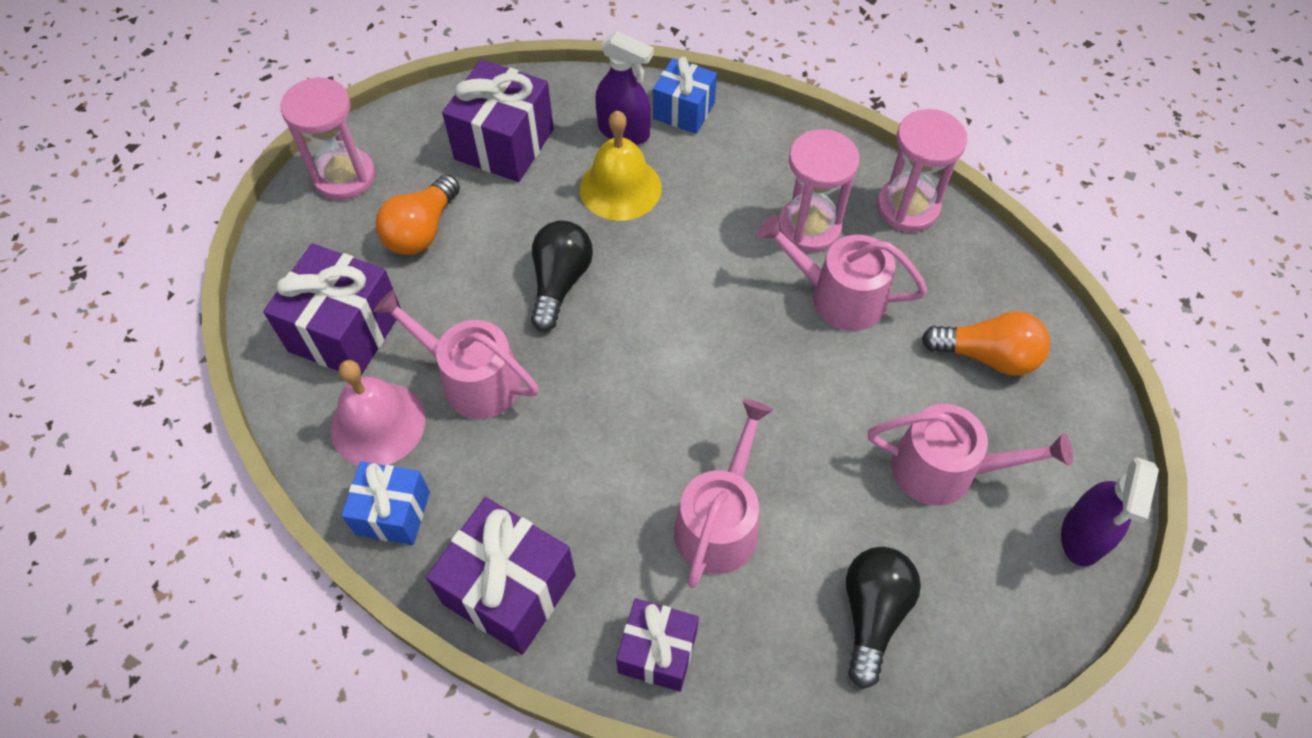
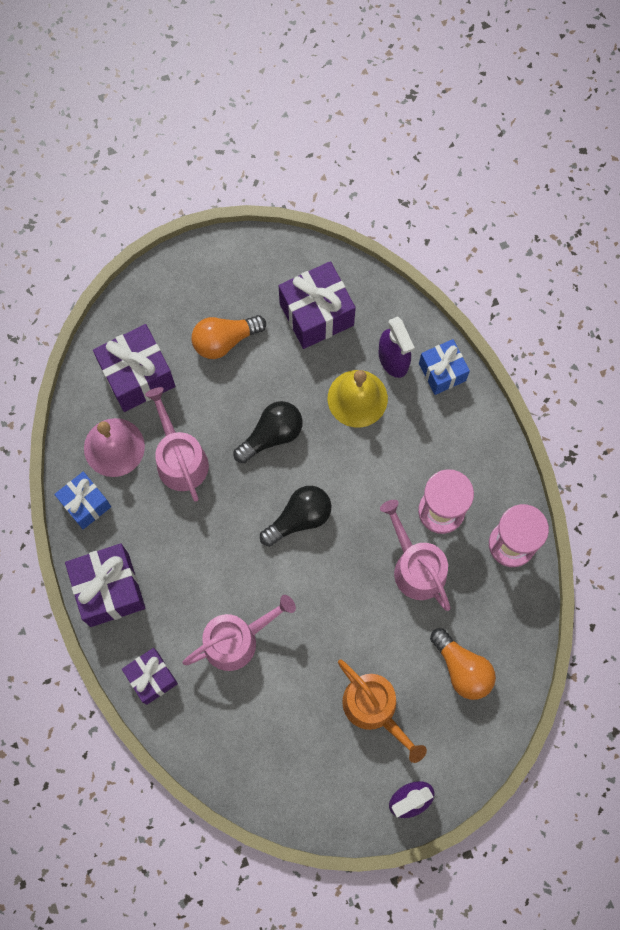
camera: 40 degrees right, 15 degrees up
(344, 176) = (210, 268): pink hourglass -> none
(872, 614) = (267, 746): black light bulb -> black light bulb (299, 518)
(944, 469) = (374, 708): pink watering can -> orange watering can

